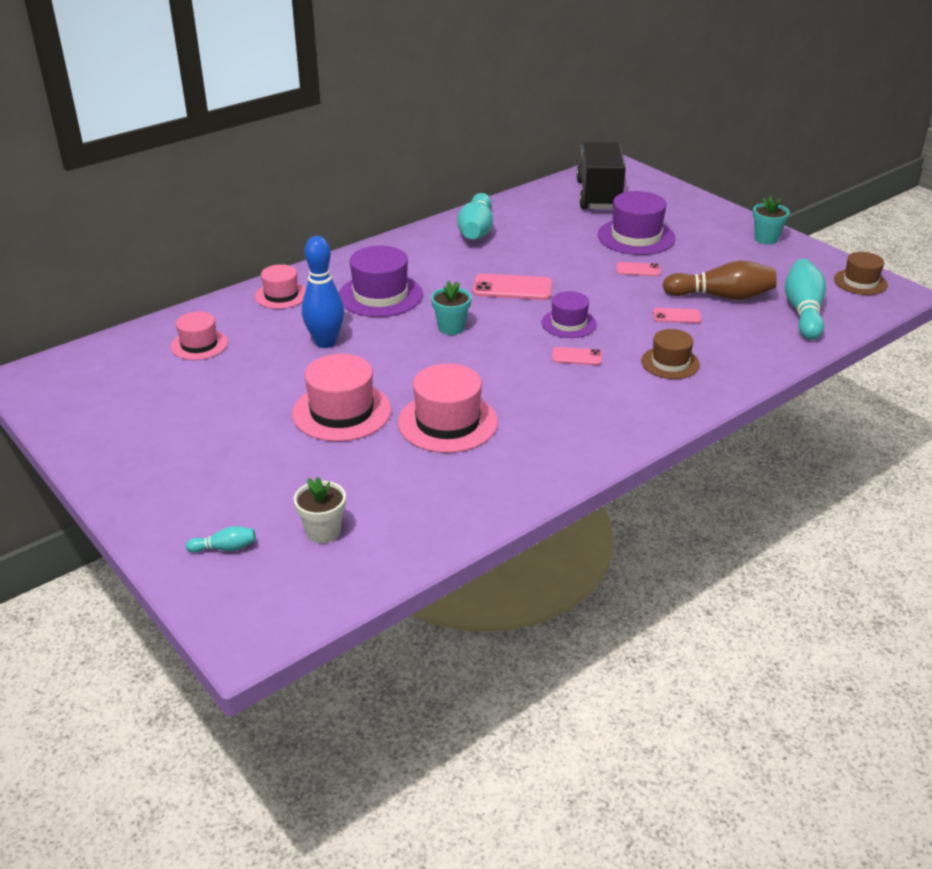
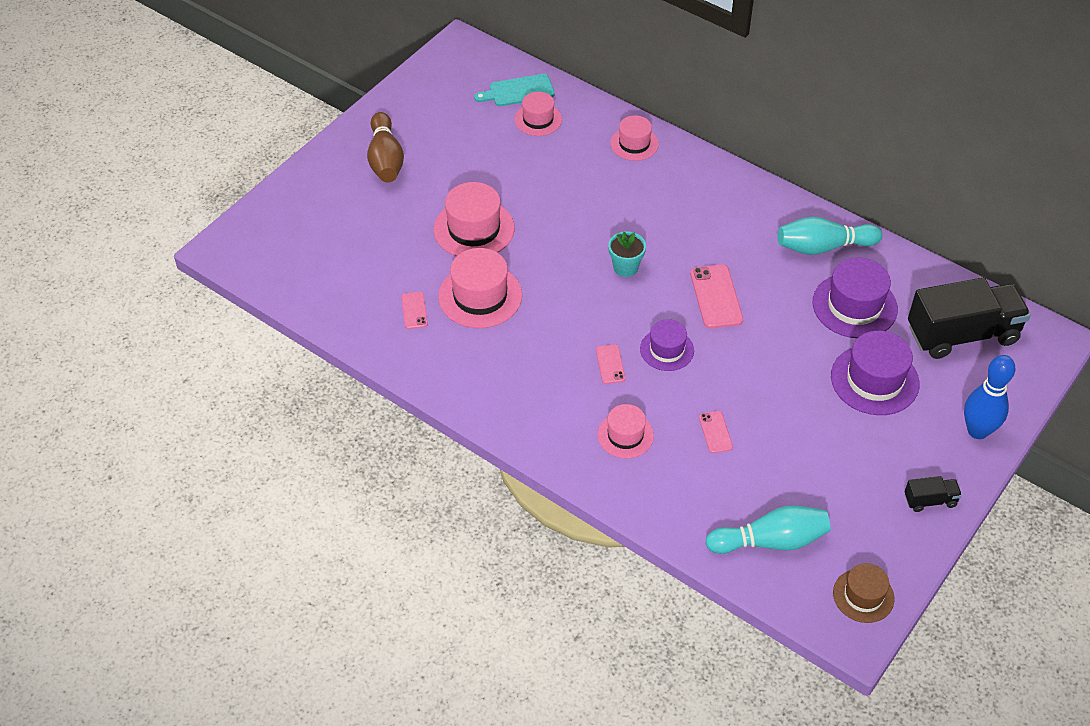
camera: 75 degrees right, 15 degrees up
(142, 350) = (518, 91): none -> turquoise cutting board
(225, 548) = (300, 212): turquoise bowling pin -> none
(323, 532) = (329, 257): white flower pot -> none
(325, 342) = (570, 192): blue bowling pin -> blue bowling pin (977, 431)
(380, 295) = (662, 207): purple hat -> purple hat (854, 306)
(638, 270) = (799, 390): pink phone -> pink phone (414, 310)
(670, 363) = (625, 435): brown hat -> pink hat
(722, 296) = (772, 467): brown bowling pin -> brown bowling pin (385, 159)
(766, 239) = (930, 500): turquoise flower pot -> black truck

